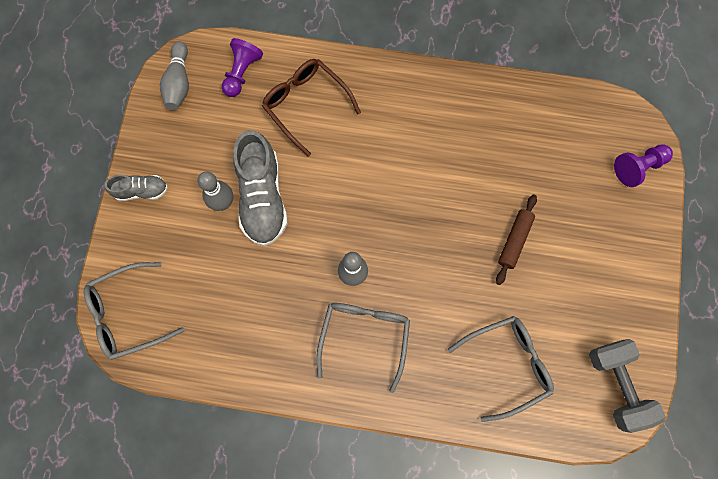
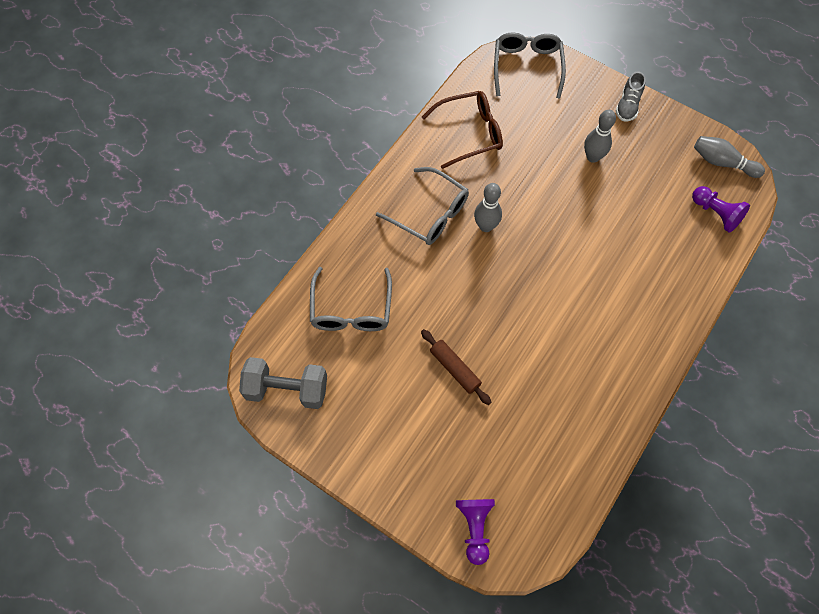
camera: 115 degrees right, 10 degrees down
(262, 197) = (585, 186): grey shoe -> none
(306, 105) = (663, 252): brown glasses -> brown glasses (470, 133)

